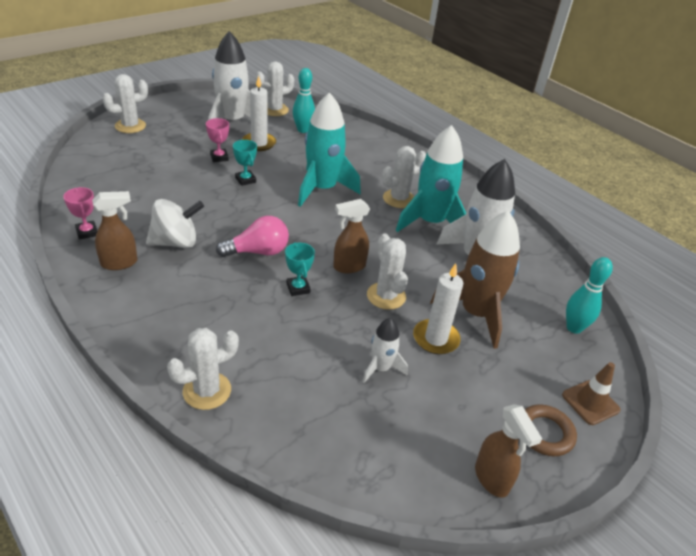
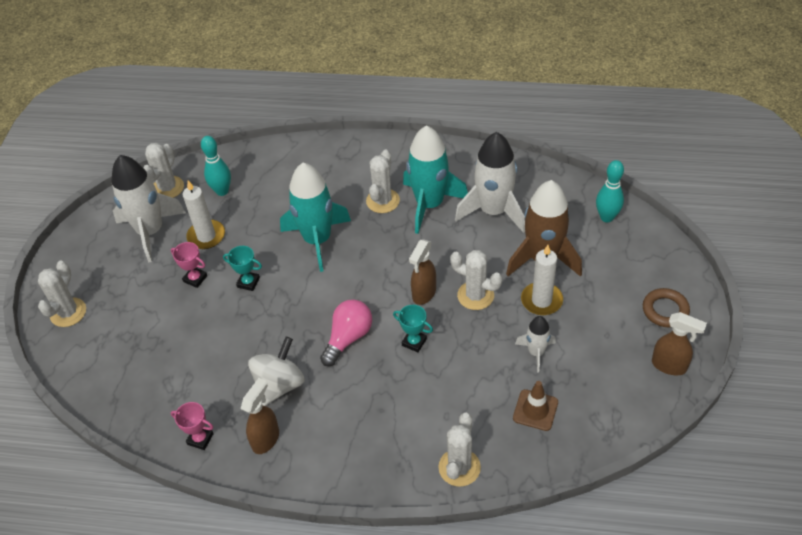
camera: 35 degrees left, 10 degrees up
(590, 402) = (667, 266): brown traffic cone -> brown traffic cone (535, 410)

